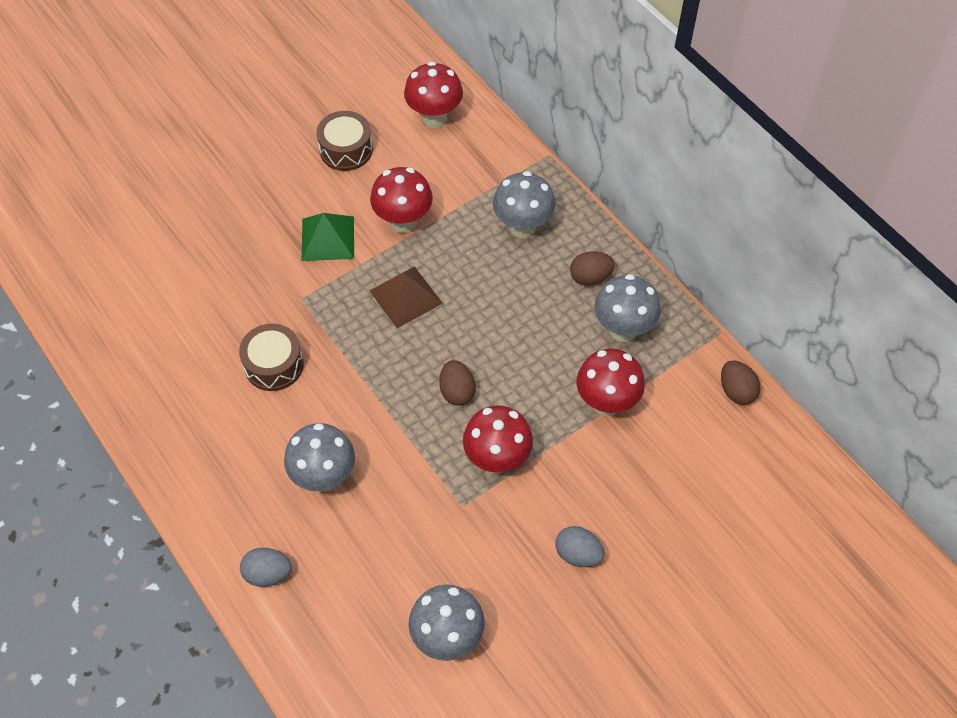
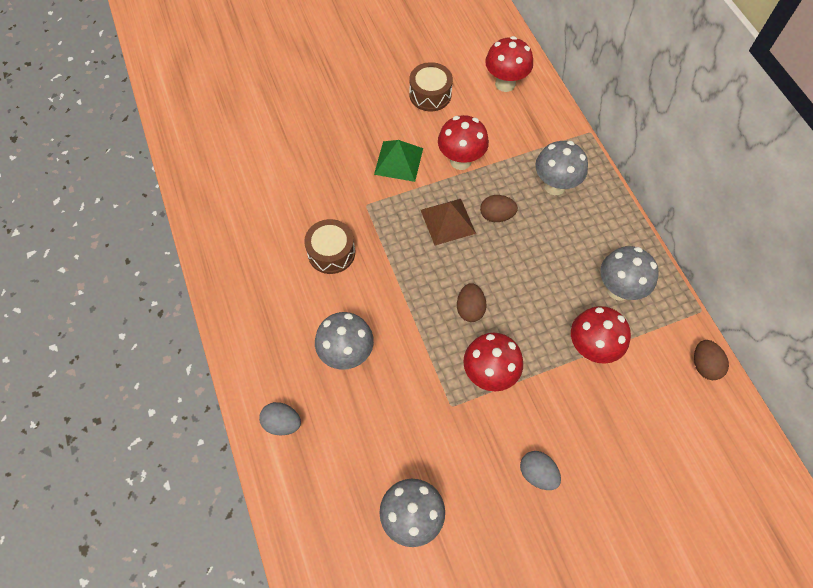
camera: 15 degrees right, 5 degrees up
(590, 277) = (601, 239): brown egg -> brown egg (496, 216)

